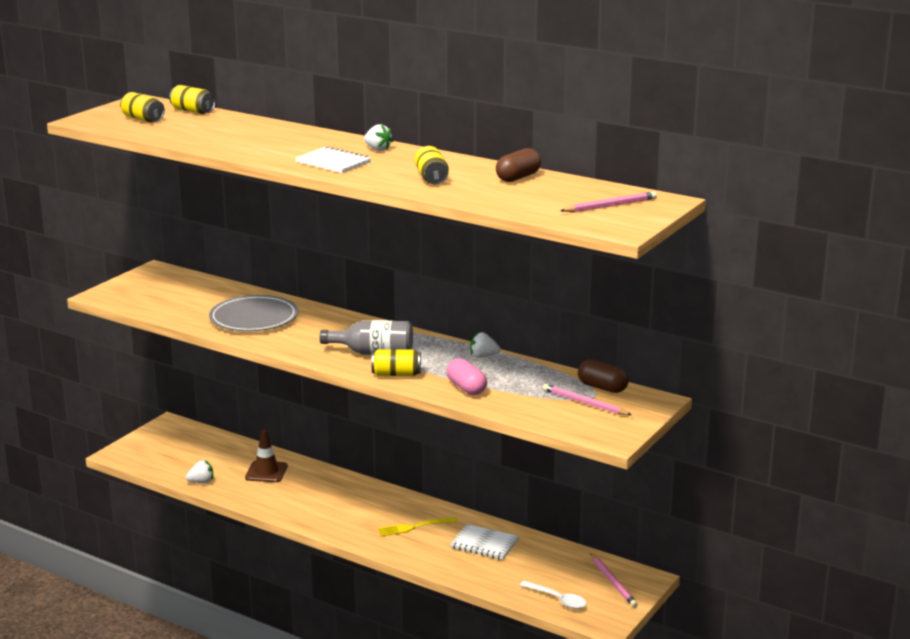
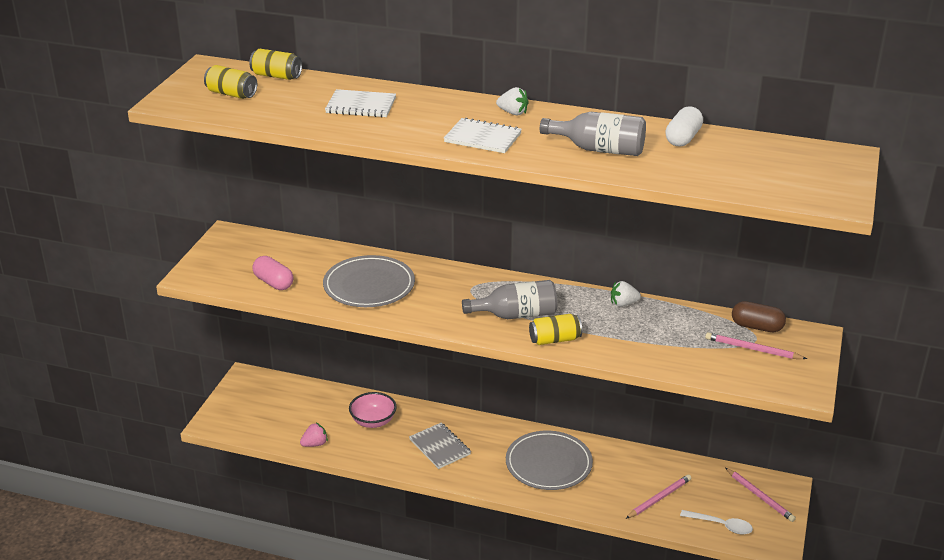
camera: 15 degrees left, 10 degrees up
(201, 482) = (315, 444): white strawberry -> pink strawberry
(266, 472) = (373, 421): brown traffic cone -> pink bowl
(317, 500) = (439, 447): none -> grey notebook
(415, 527) = (548, 464): yellow fork -> grey plate
(431, 178) = (599, 149): yellow can -> grey bottle
(466, 388) = (632, 347): pink capsule -> pink capsule (273, 283)
(484, 544) = (622, 472): white notebook -> white notebook (361, 106)
(518, 177) = (683, 138): brown capsule -> white capsule
(610, 206) = (801, 168): pink pencil -> pink pencil (659, 498)

